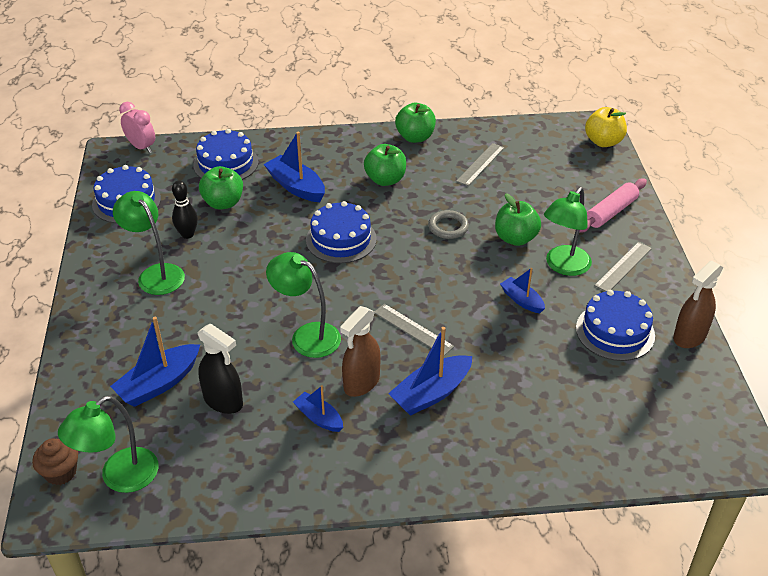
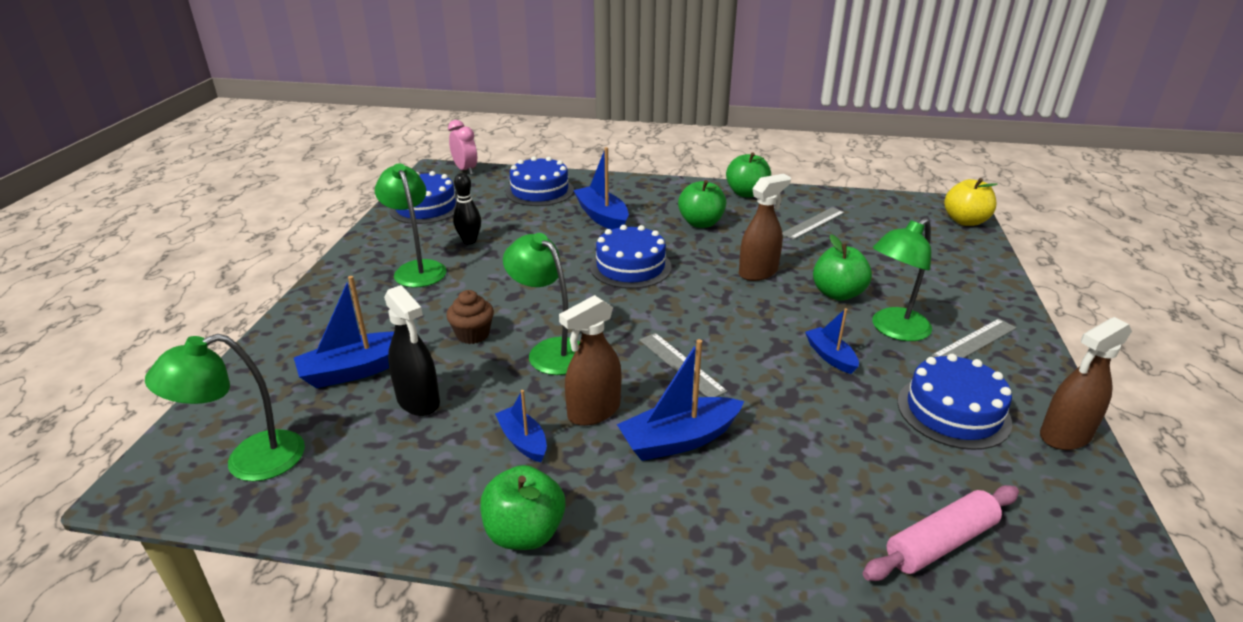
camera: 15 degrees right, 10 degrees down
(61, 472) = (189, 442): brown cupcake -> brown cupcake (473, 334)
(223, 203) = (520, 220): green apple -> green apple (525, 533)
(448, 227) = (758, 272): grey ring -> brown spray bottle
(611, 212) = (965, 285): pink rolling pin -> pink rolling pin (940, 542)

